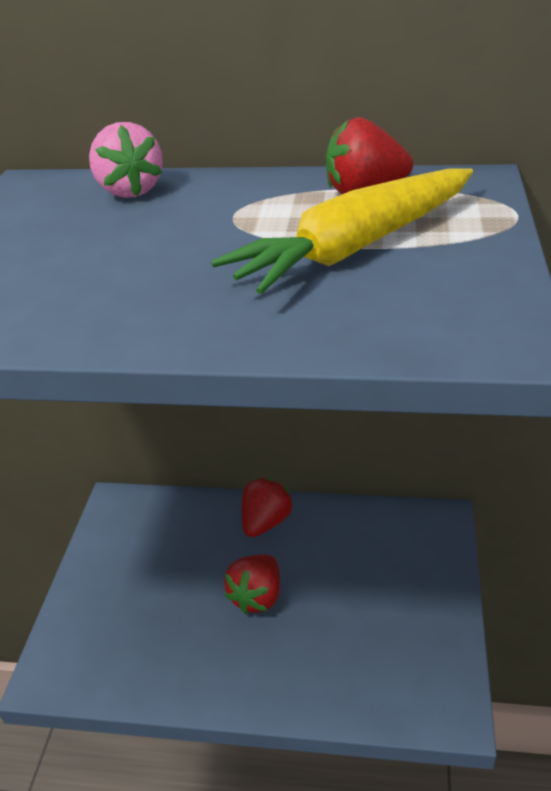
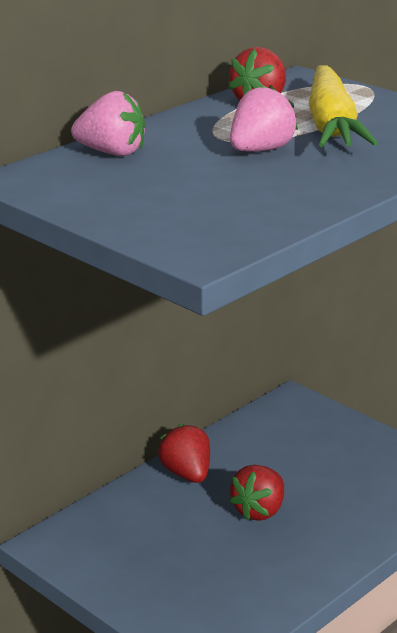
camera: 55 degrees left, 10 degrees down
(222, 244) = (261, 150): none -> pink strawberry
(257, 597) = (259, 511): red strawberry -> red strawberry turned 60 degrees clockwise

